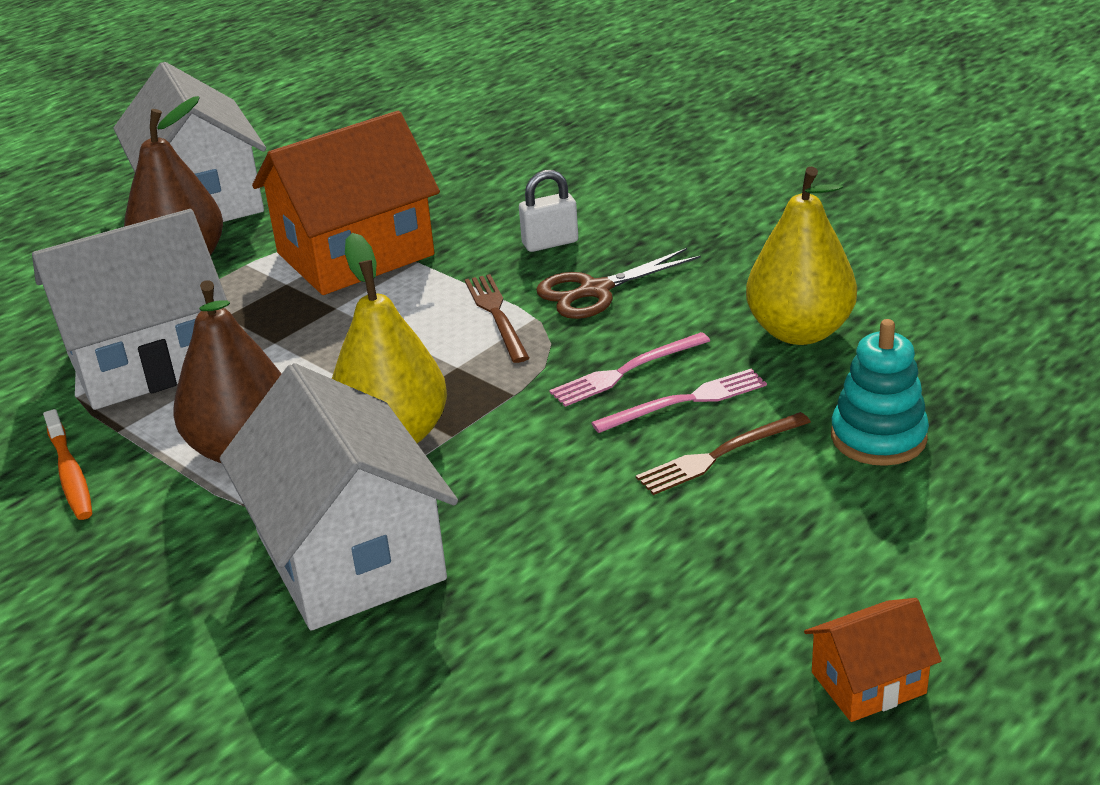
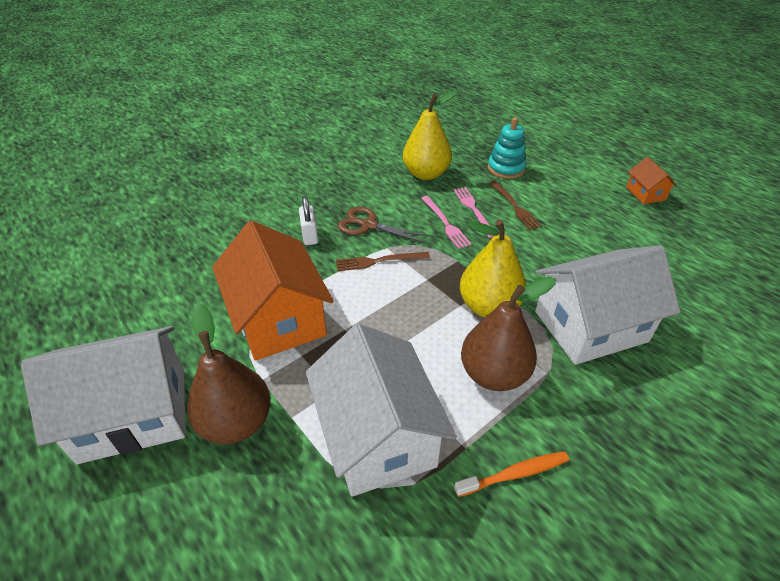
camera: 85 degrees left, 10 degrees up
(595, 291) = (368, 225): brown scissors -> brown scissors turned 135 degrees clockwise

